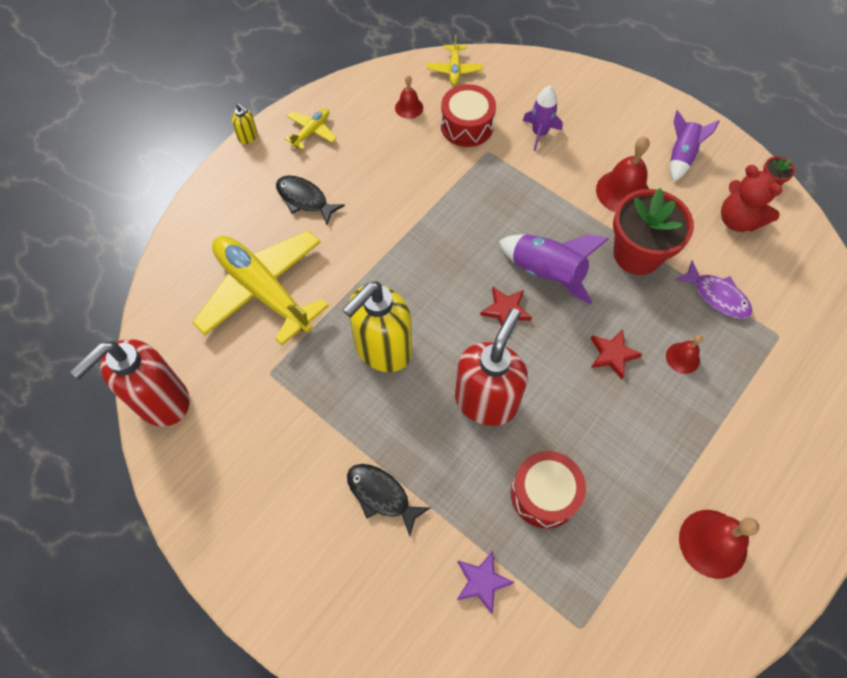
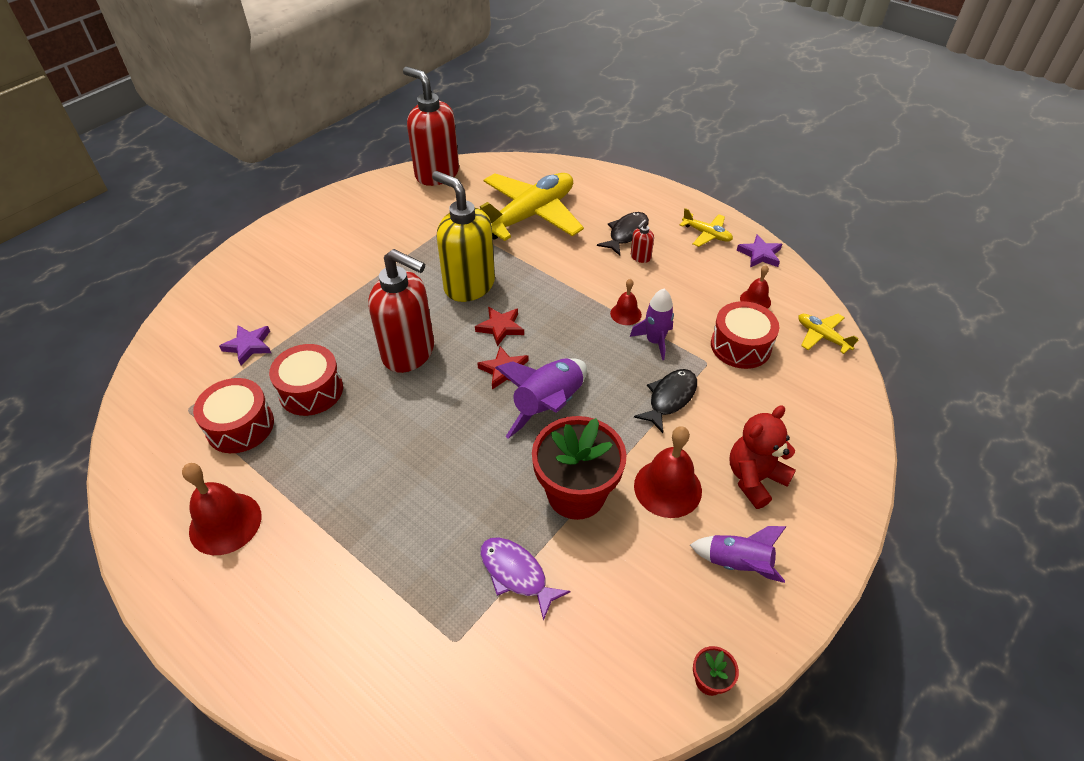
camera: 90 degrees right, 15 degrees down
(248, 137) = (692, 197): yellow soap dispenser -> none
(344, 190) = (640, 257): none -> red soap dispenser
(345, 95) = (760, 254): none -> purple star
(381, 495) = (337, 287): black fish -> black fish (670, 398)
(454, 70) = (822, 337): yellow plane -> yellow plane turned 45 degrees clockwise
(539, 133) = (744, 410): purple rocket -> purple rocket (655, 341)
(598, 560) = (240, 426): none -> red drum
(612, 355) = (446, 456): red star -> red star (500, 327)
(682, 358) = (435, 524): red bell -> red bell (625, 314)
(717, 296) = (516, 574): purple fish -> purple fish turned 90 degrees clockwise
(738, 220) = (636, 621): red teddy bear -> red teddy bear (754, 479)

